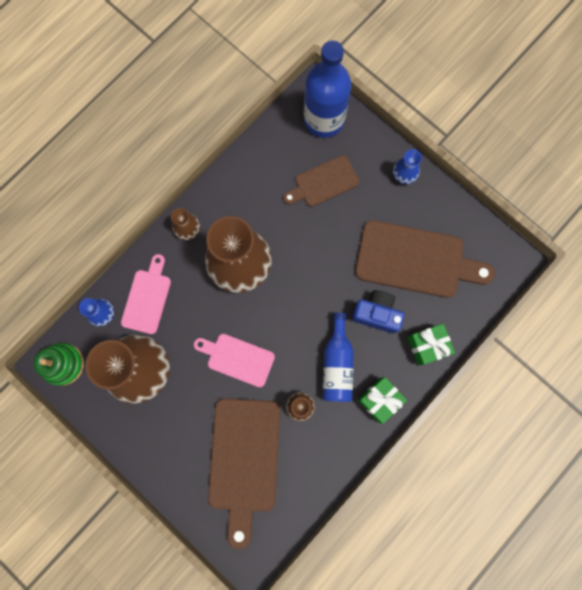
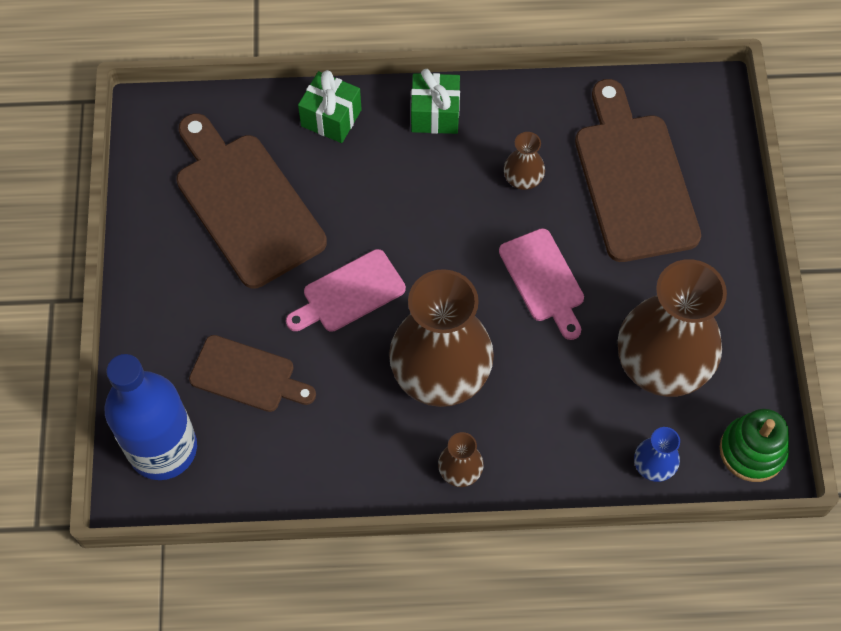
camera: 135 degrees left, 15 degrees down
(147, 298) = (584, 435): pink cutting board -> pink cutting board (349, 293)
(244, 461) = (633, 180): brown cutting board -> brown cutting board turned 60 degrees counterclockwise
(337, 364) = (442, 182): blue bottle -> none
(376, 314) = (347, 191): blue camera -> none
(404, 175) = (151, 300): blue vase -> none

